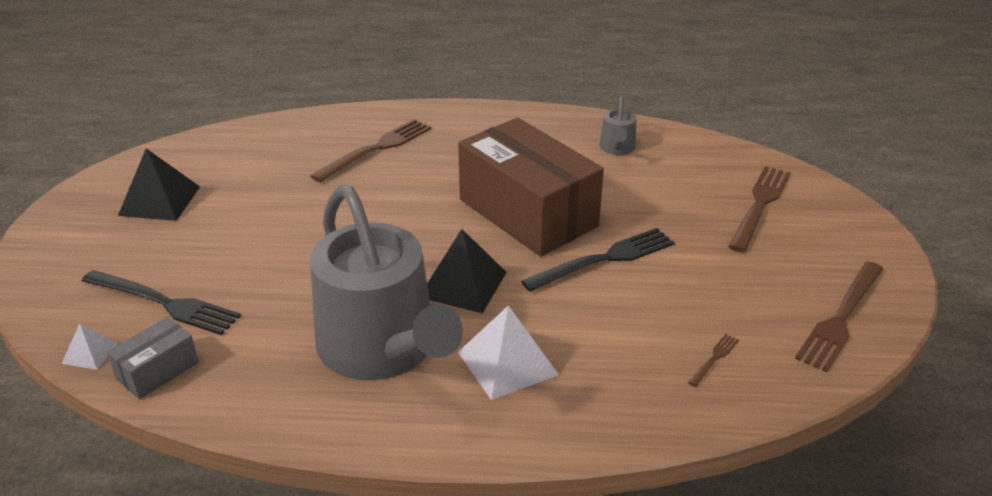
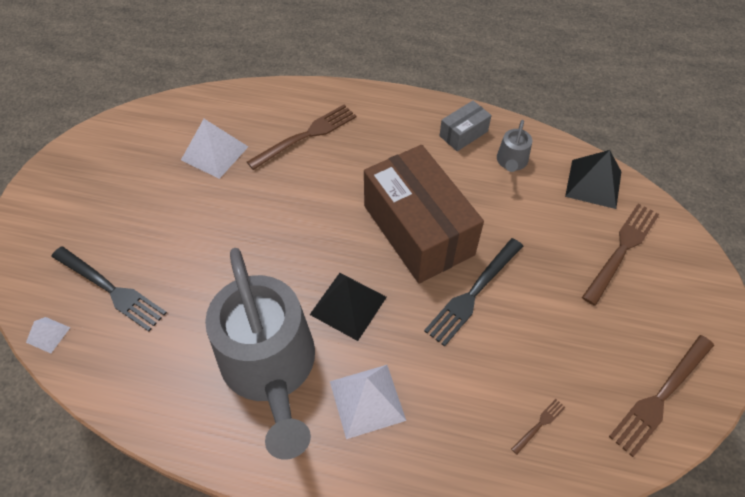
camera: 10 degrees right, 20 degrees up
(158, 371) = (95, 362): grey box -> grey box (463, 134)
(160, 200) = (124, 173): black pyramid -> black pyramid (593, 183)
(269, 173) = (214, 153): none -> white pyramid
(605, 259) = (472, 294): black fork -> black fork turned 150 degrees clockwise

